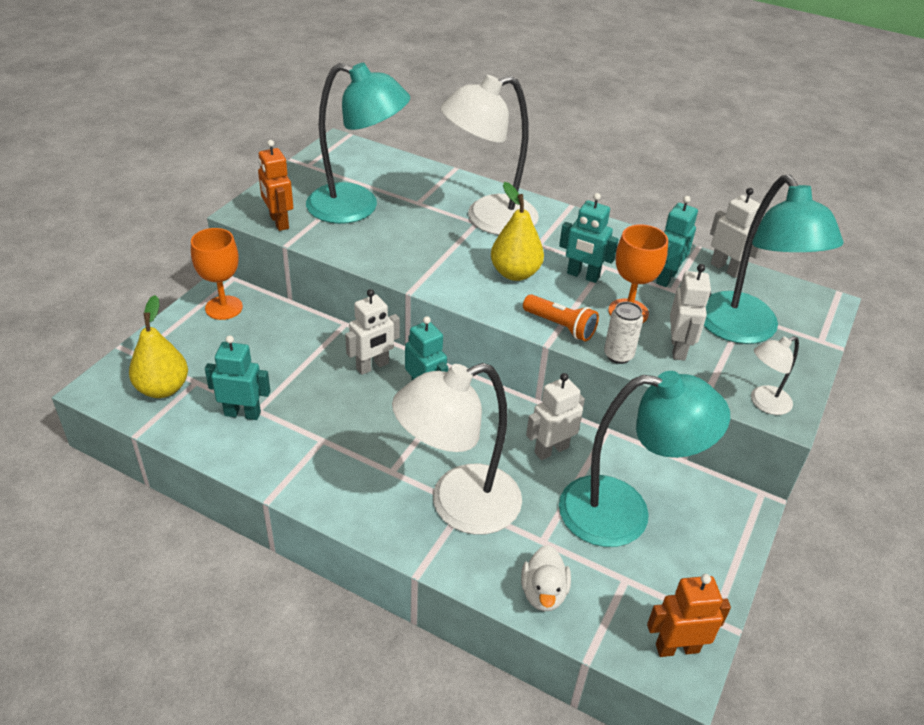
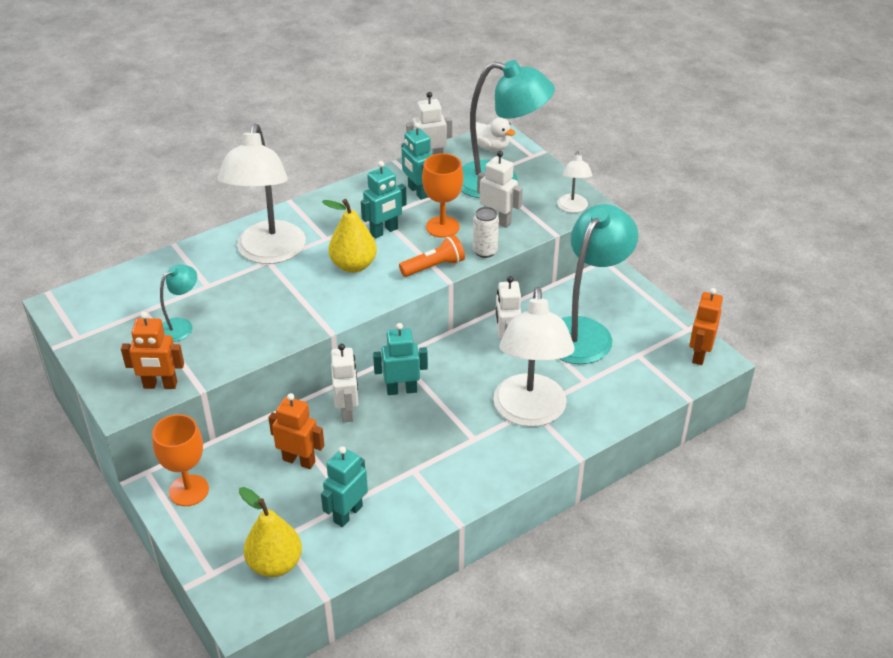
camera: 60 degrees left, 0 degrees up
(292, 358) = (299, 460): none -> orange robot
(357, 207) = (181, 326): turquoise lamp -> turquoise lamp, size x0.47
(543, 593) = (629, 398): white duck -> white duck (491, 147)

